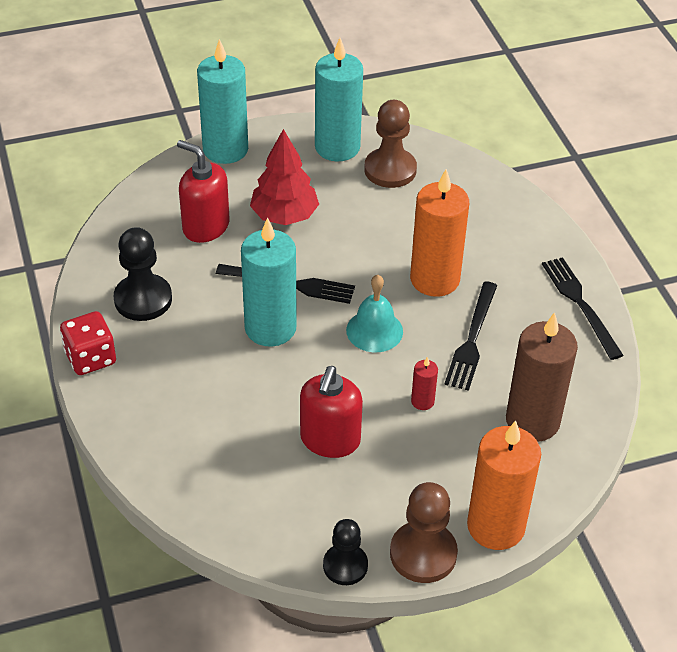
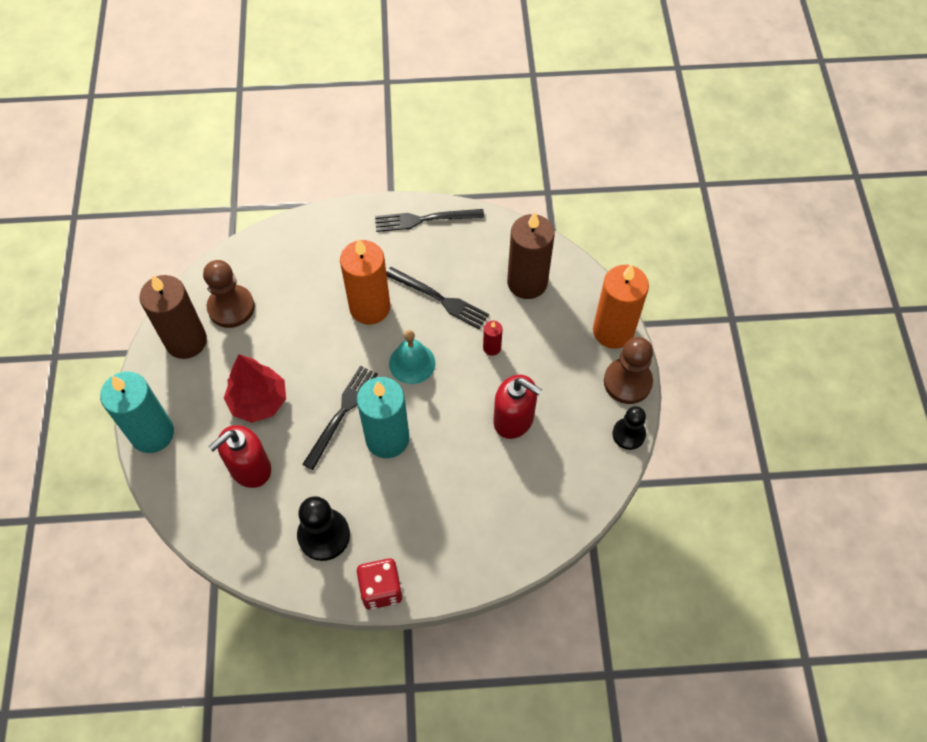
camera: 75 degrees left, 15 degrees up
(337, 147) = (186, 341): turquoise candle -> brown candle

